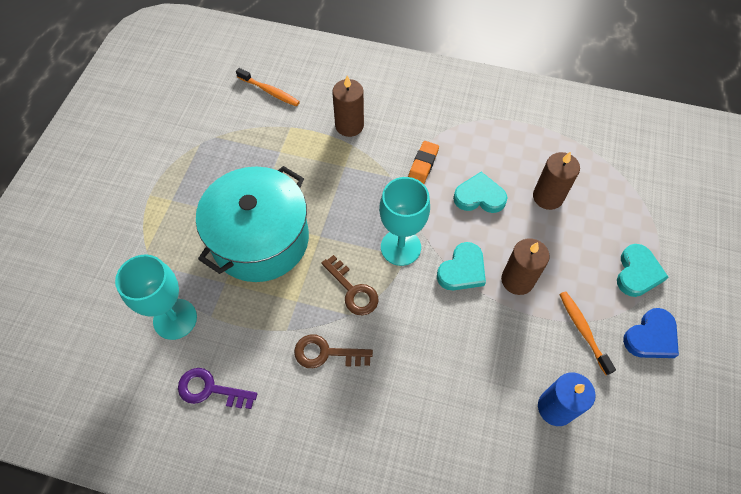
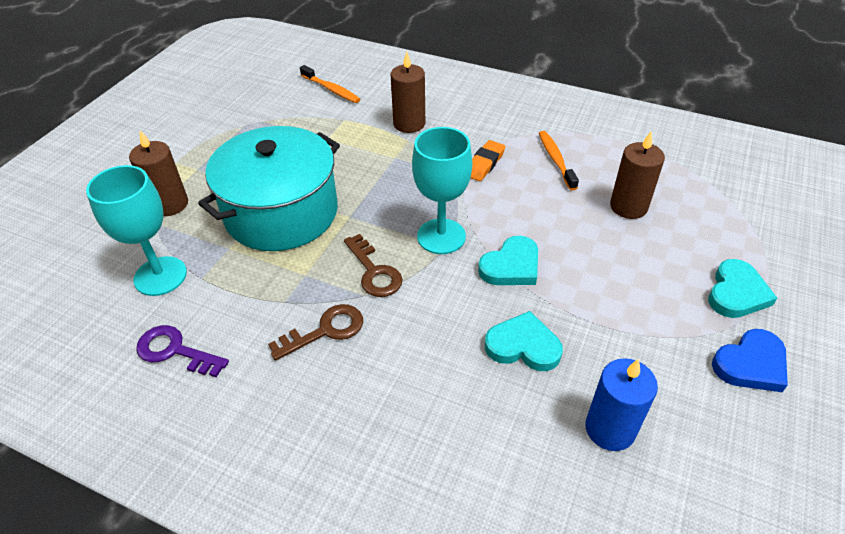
camera: 10 degrees right, 15 degrees down
(326, 353) = (325, 331): brown key -> brown key turned 135 degrees clockwise
(479, 196) = (545, 198): turquoise heart -> turquoise heart (523, 346)
(517, 280) = (579, 283): brown candle -> brown candle (170, 204)
(583, 330) = (657, 346): orange toothbrush -> orange toothbrush (556, 160)

